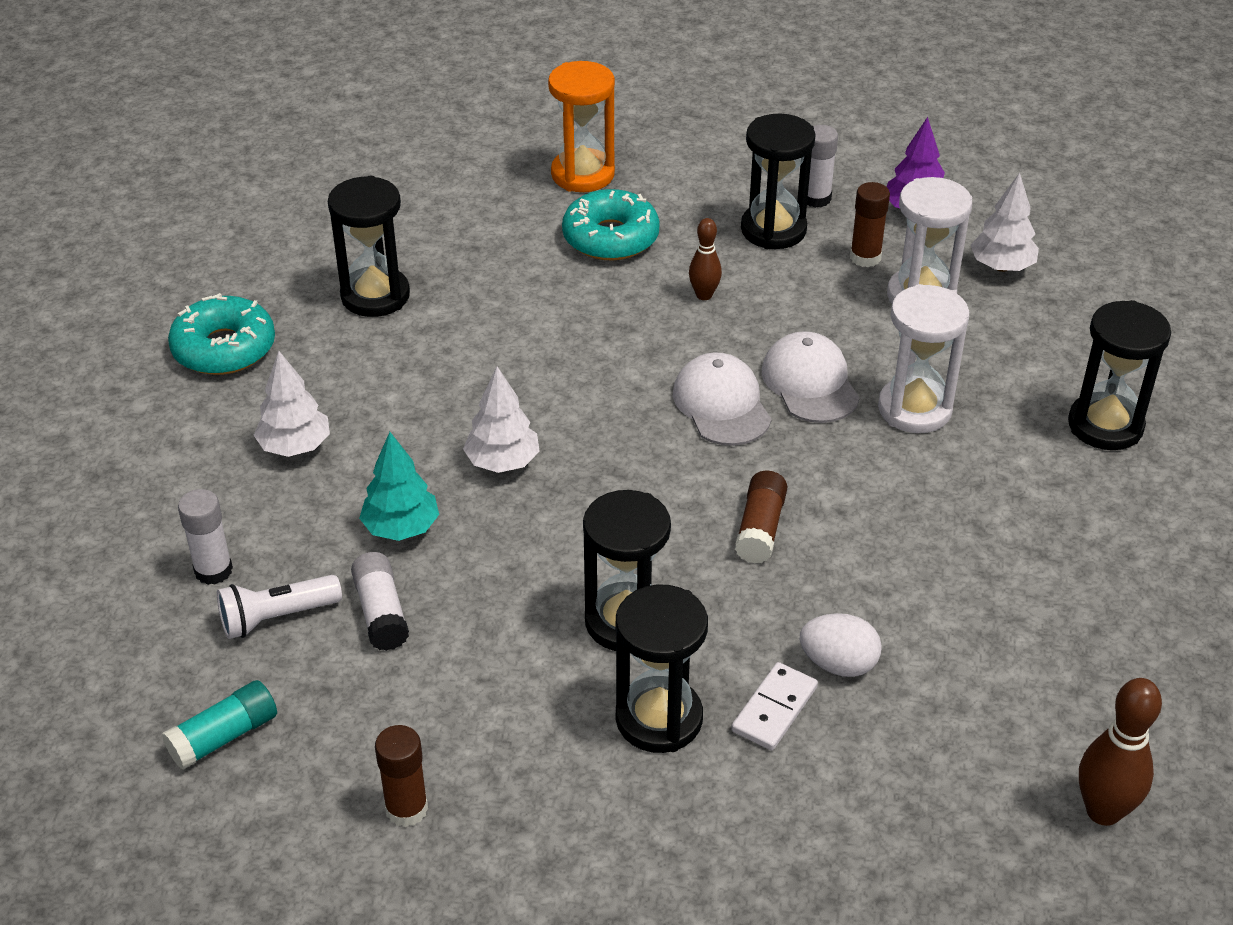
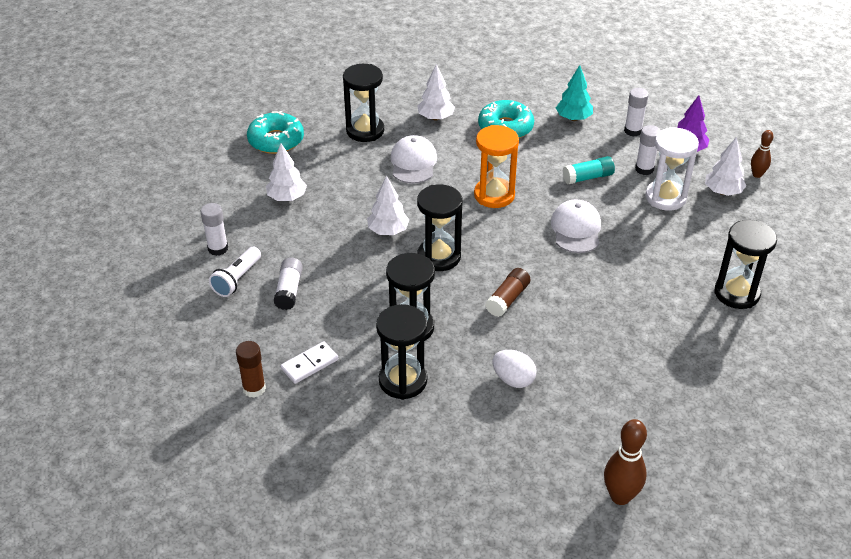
camera: 20 degrees right, 0 degrees up
(224, 736) = (184, 329): turquoise glue stick -> turquoise glue stick (587, 177)
(277, 617) = (237, 279): white flashlight -> white flashlight turned 60 degrees counterclockwise
(401, 528) = (320, 251): turquoise tree -> turquoise tree (573, 118)
(485, 246) = (435, 118): none -> white tree
(582, 174) = (507, 90): orange hourglass -> orange hourglass (494, 195)
(704, 295) = (541, 169): brown bowling pin -> brown bowling pin (757, 175)
(722, 404) = (520, 229): white cap -> white cap (413, 163)
(773, 230) = (599, 143): black hourglass -> black hourglass (439, 257)
(774, 709) = (466, 393): white domino -> white domino (309, 364)
(865, 257) = (644, 169): brown glue stick -> white glue stick
(914, 409) = (628, 257): white hourglass -> none

